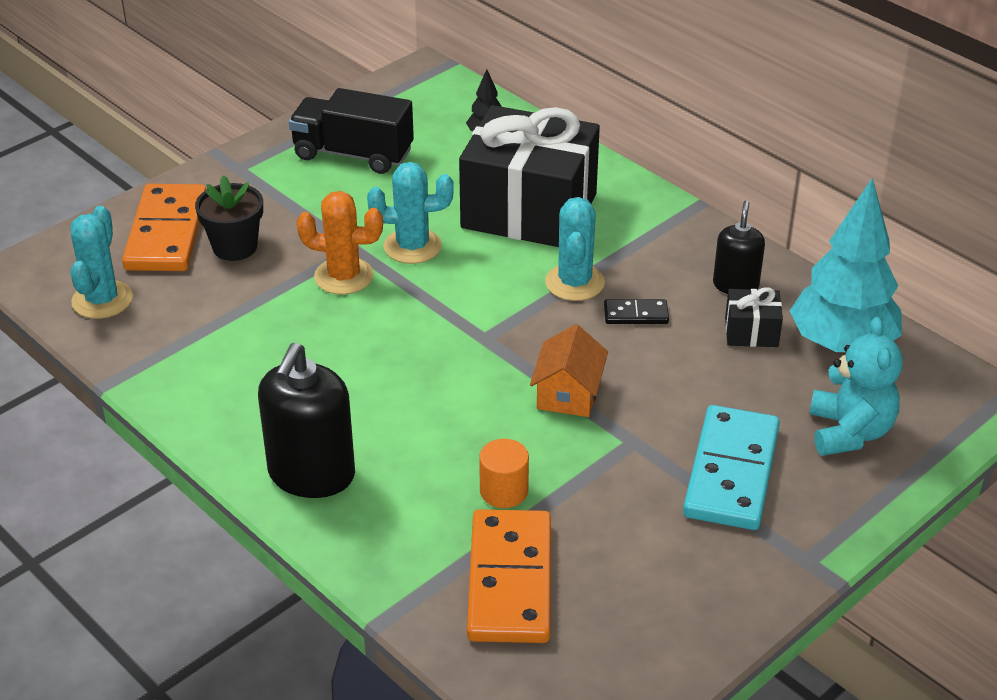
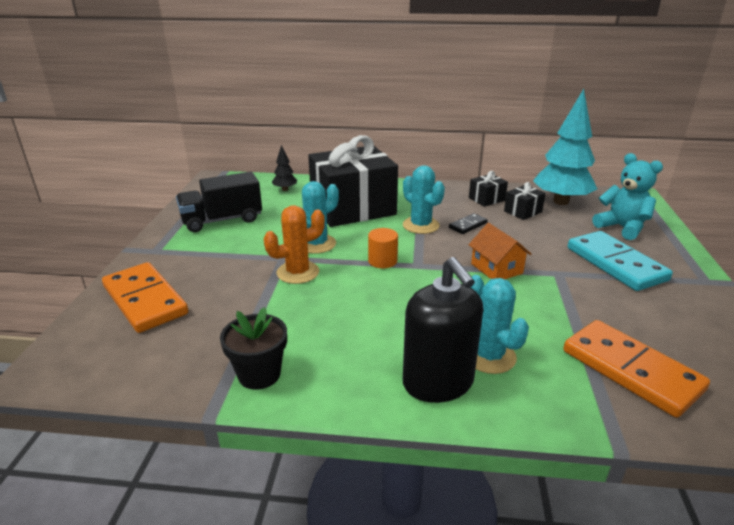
camera: 40 degrees left, 10 degrees down
(102, 300) = (140, 359): turquoise cactus -> turquoise cactus (489, 356)
(235, 247) = (206, 287): black flower pot -> black flower pot (259, 374)
(504, 491) = (547, 327): orange cylinder -> orange cylinder (382, 261)
(735, 285) = (486, 199): black soap dispenser -> black gift

